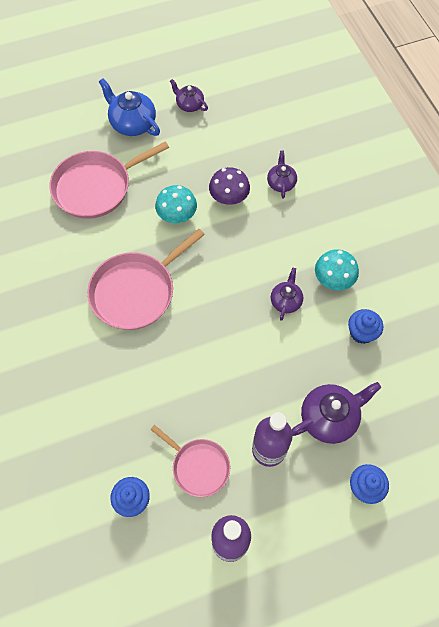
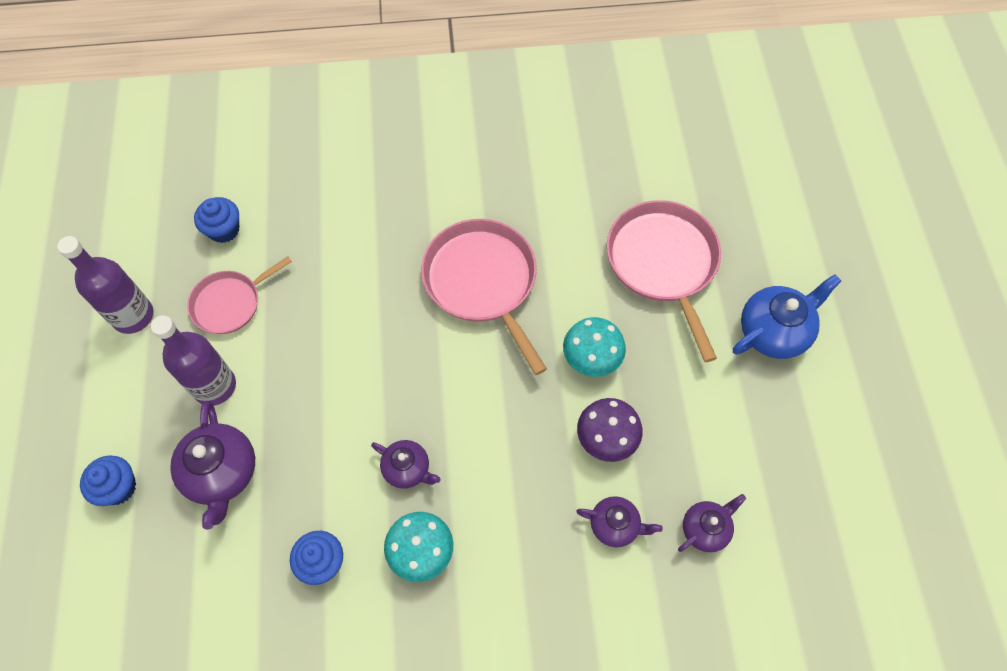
camera: 105 degrees right, 0 degrees up
(189, 105) = (802, 423): purple teapot -> purple teapot (705, 528)

